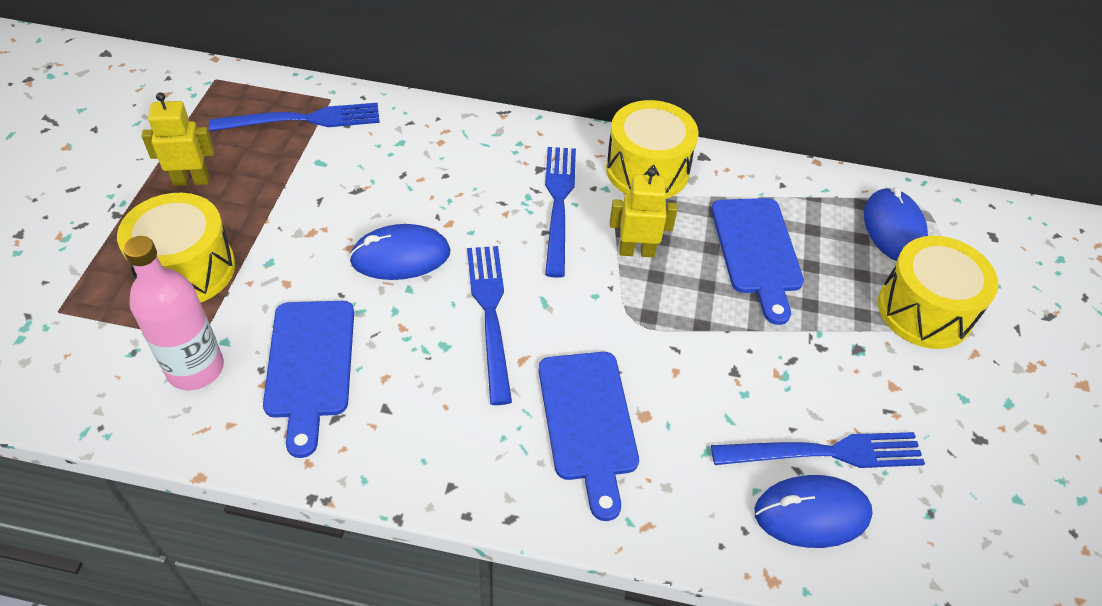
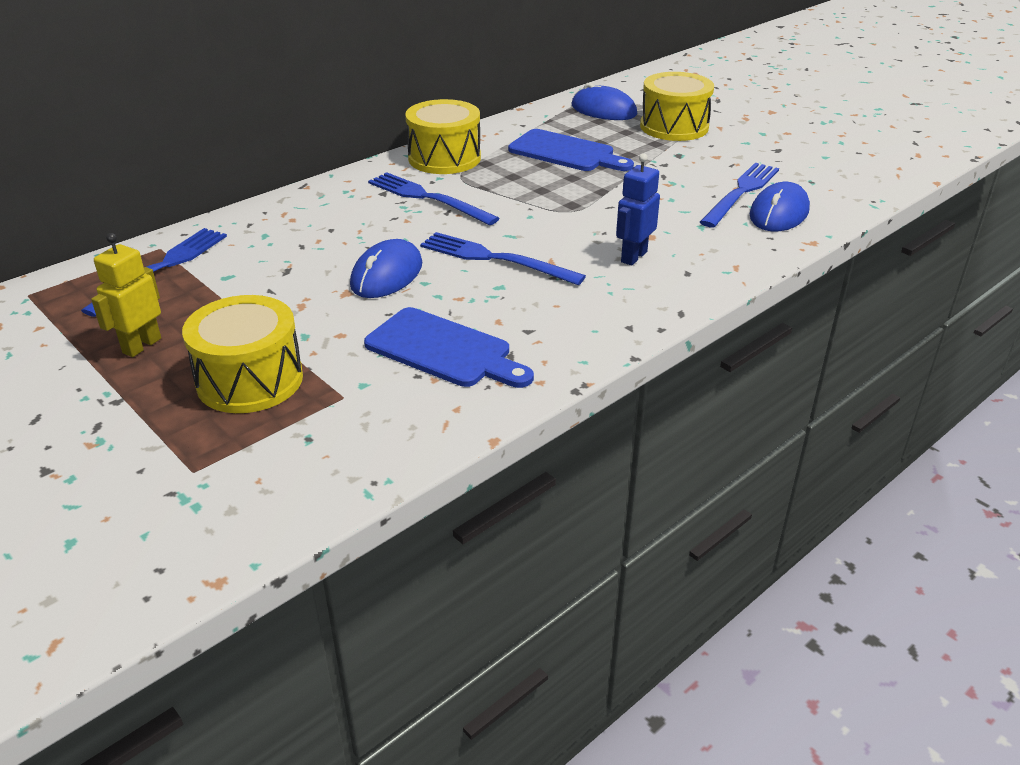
camera: 50 degrees left, 15 degrees down
(195, 369) = (373, 408): pink bottle -> none
(588, 422) = (633, 257): blue cutting board -> blue robot
(636, 251) = (511, 188): yellow robot -> none

